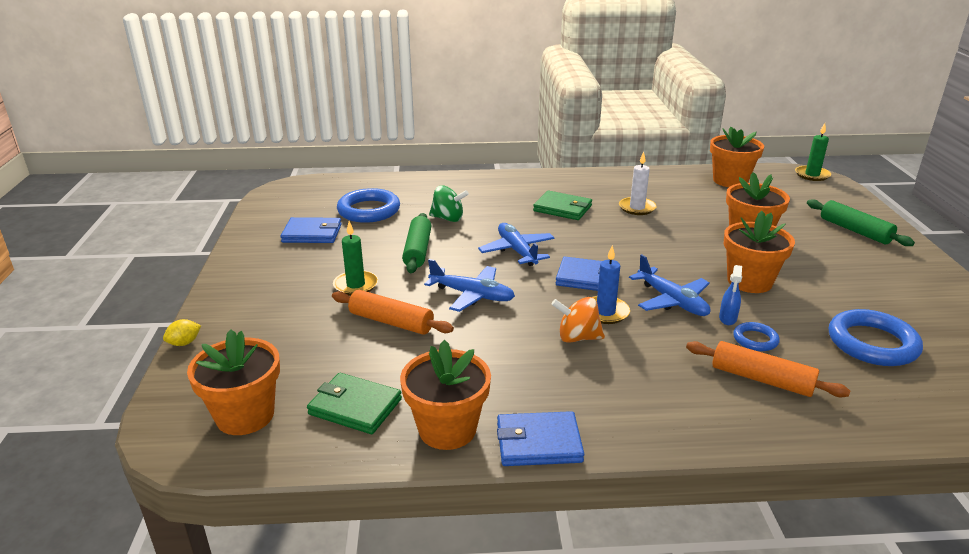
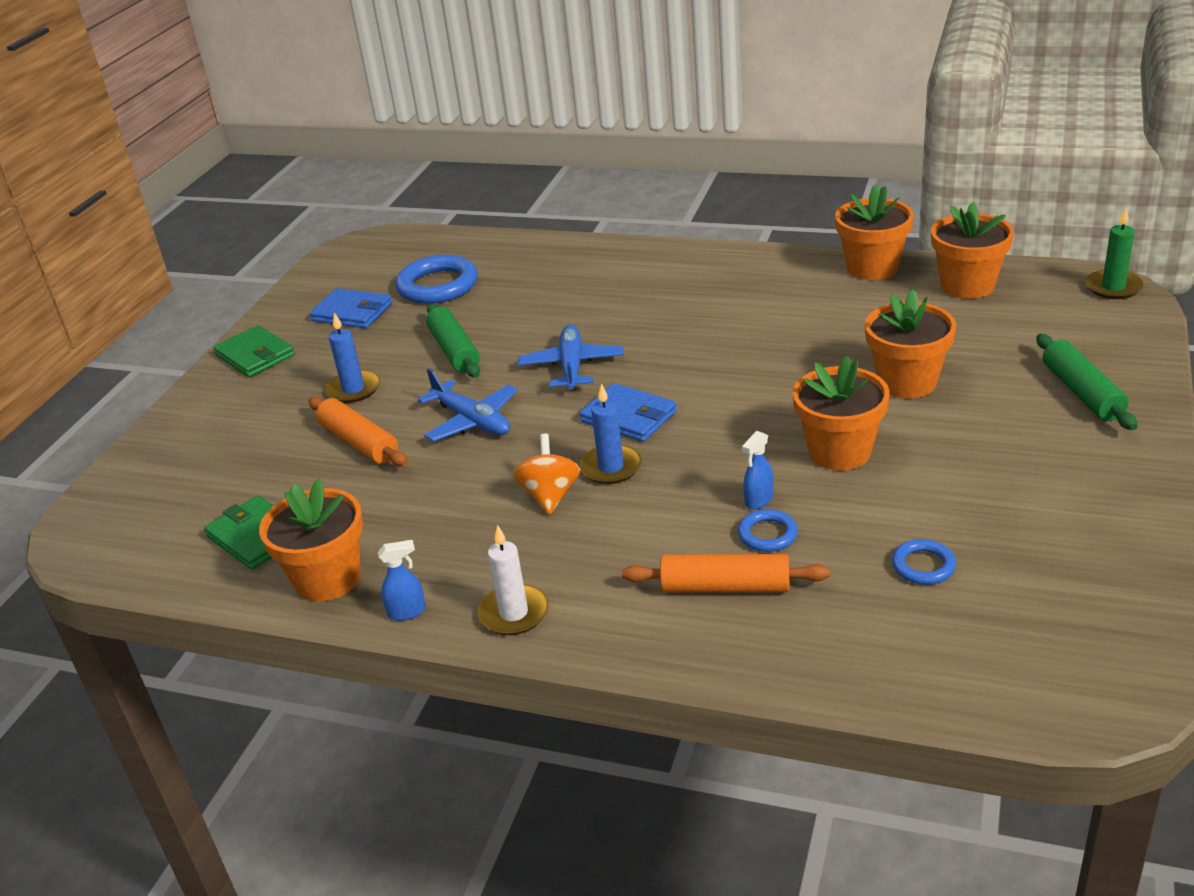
camera: 25 degrees right, 5 degrees up
(184, 343) = (143, 436): yellow lemon -> none
(245, 415) = (150, 527): orange flower pot -> orange flower pot (872, 268)
(356, 285) = (353, 389): green candle -> blue candle
(417, 250) = (454, 350): green rolling pin -> green rolling pin turned 45 degrees counterclockwise
(448, 218) = (523, 308): green spinning top -> none
(538, 442) = (407, 612): blue wallet -> blue spray bottle
(562, 208) = (682, 308): green wallet -> green wallet (255, 355)
(577, 337) = (550, 495): orange spinning top -> orange spinning top turned 60 degrees clockwise
(637, 208) = (785, 318): white candle -> white candle (514, 613)
(672, 301) = (708, 465): blue plane -> none
(761, 379) = (725, 587): orange rolling pin -> orange rolling pin turned 45 degrees counterclockwise
(872, 343) = (923, 566): blue ring -> blue ring, size x0.52

